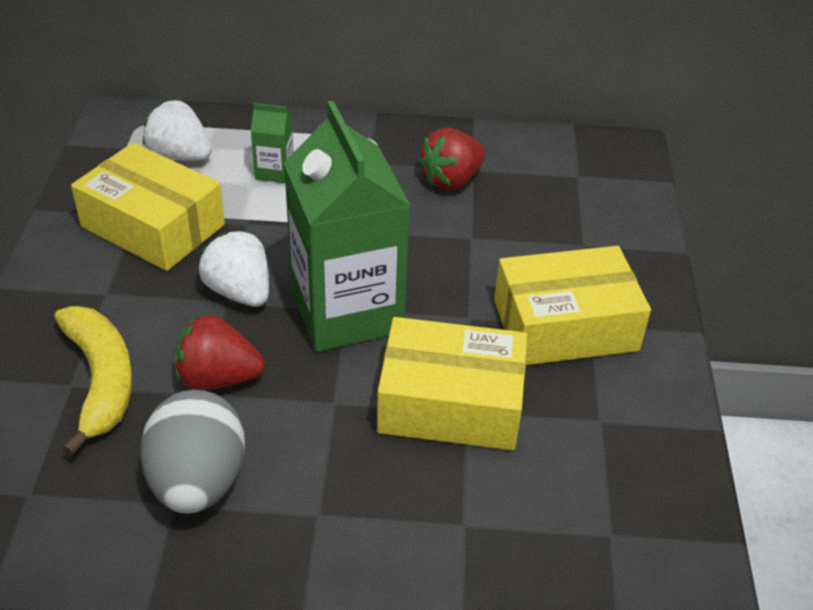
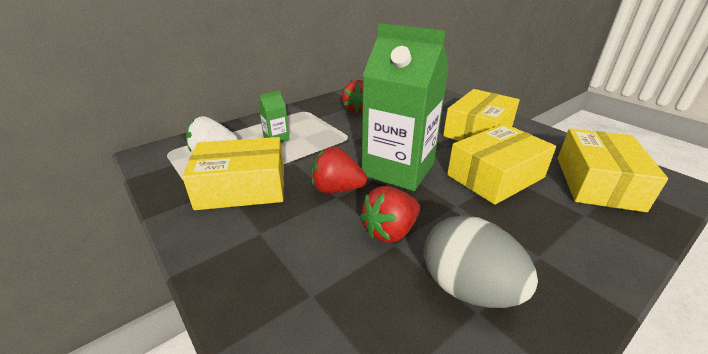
camera: 40 degrees left, 10 degrees down
(100, 380) = (327, 278): yellow banana -> none
(239, 292) = (337, 189): white strawberry -> red strawberry
(574, 510) = (597, 183): none -> yellow box

